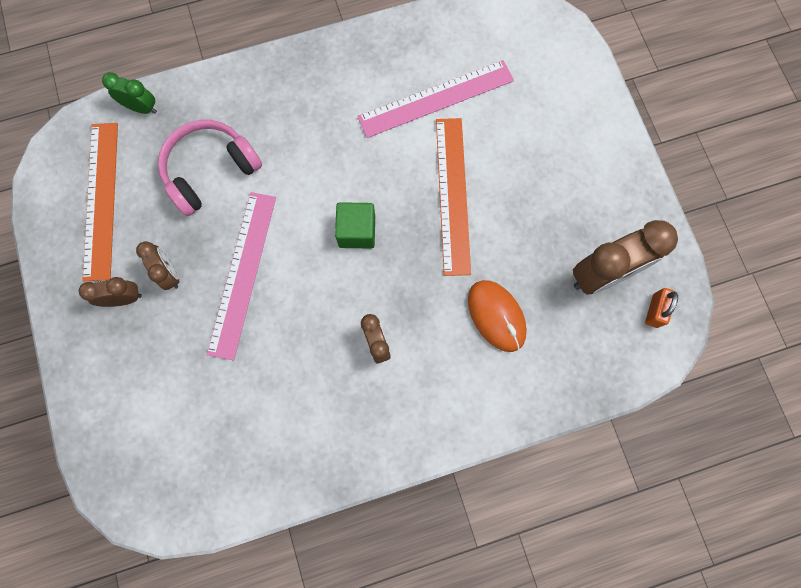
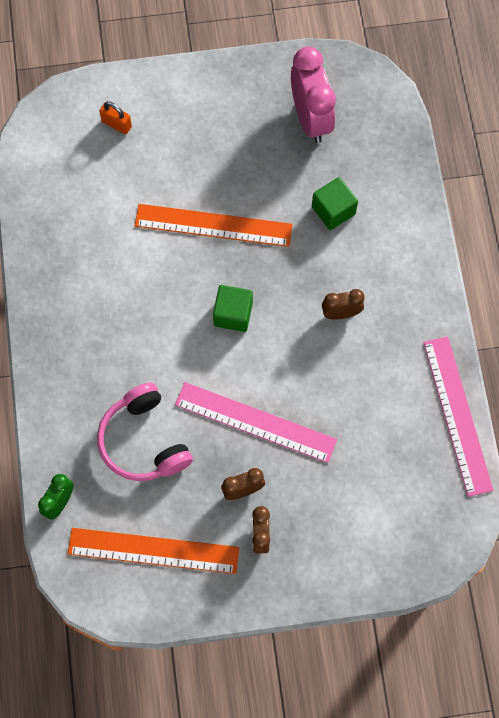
camera: 80 degrees left, 5 degrees down
(436, 99) = (113, 222): pink ruler -> pink ruler (457, 415)
(496, 316) = (333, 210): orange mouse -> green cube
(602, 274) = (310, 118): brown clock -> pink clock
(655, 310) = (349, 86): orange padlock -> orange padlock (116, 124)

